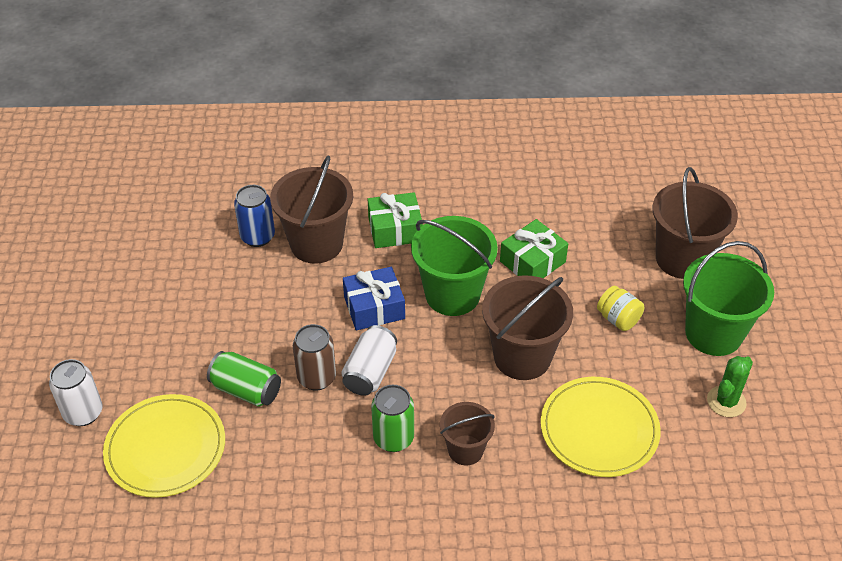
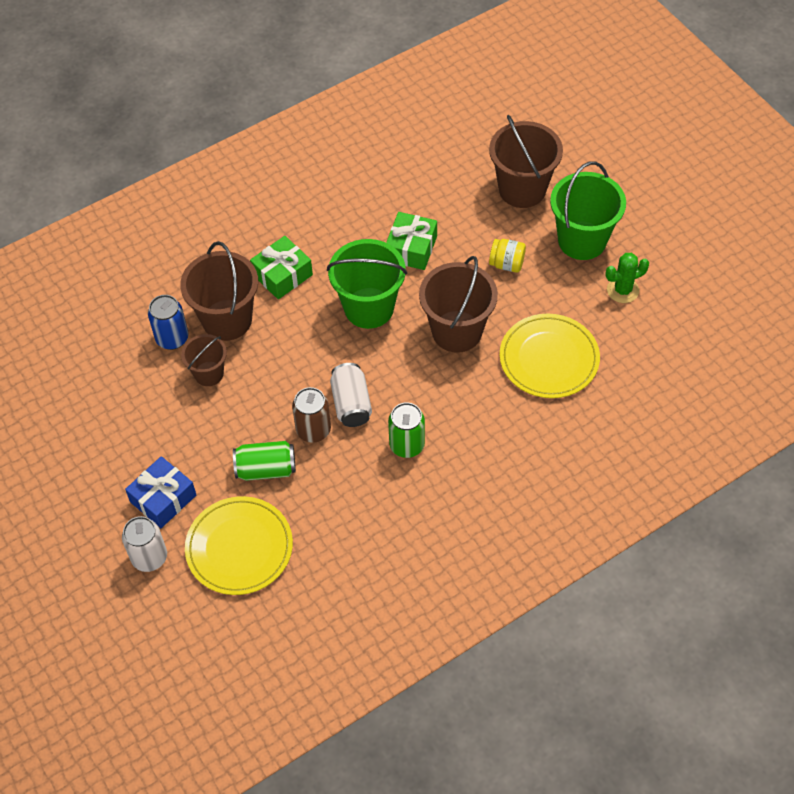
camera: 30 degrees left, 10 degrees up
(374, 307) = (315, 350): blue gift -> blue gift (163, 498)
(465, 450) = (465, 425): brown bucket -> brown bucket (209, 373)
(726, 401) = (622, 290): green cactus -> green cactus turned 60 degrees clockwise

